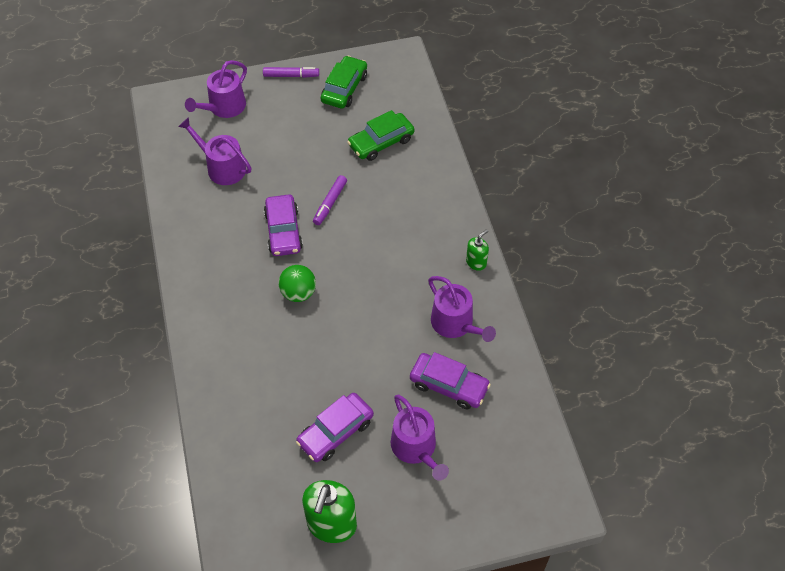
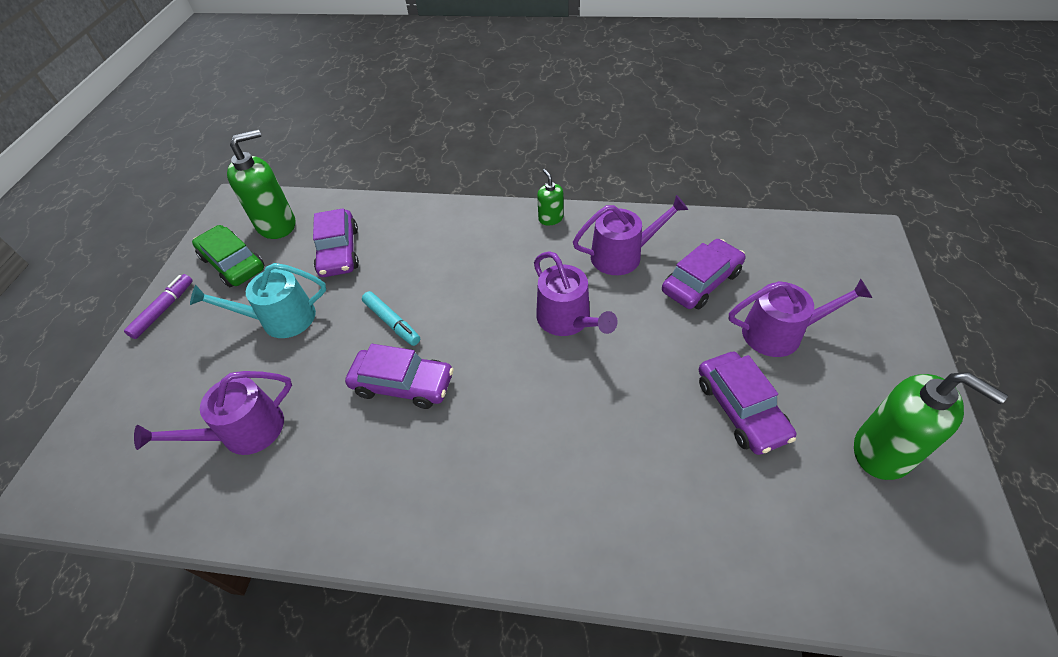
camera: 65 degrees left, 5 degrees down
(224, 107) = (142, 401): purple watering can -> purple watering can (567, 320)
(298, 293) = (511, 393): green ball -> none
(308, 141) = (281, 319): none -> turquoise watering can
(330, 203) = (392, 322): purple marker -> turquoise marker
(381, 142) = (339, 251): green car -> purple car
(391, 92) = (277, 225): none -> green soap dispenser

